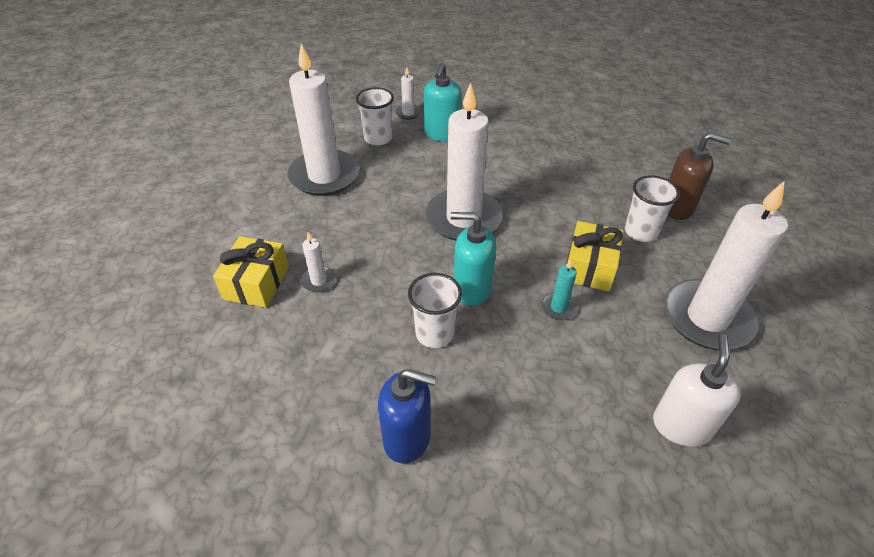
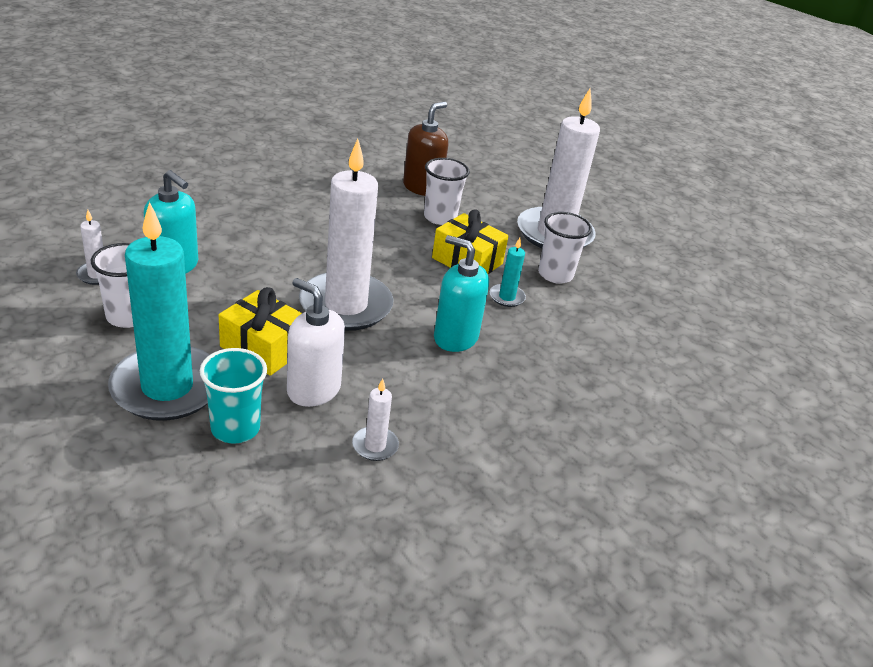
camera: 75 degrees left, 10 degrees down
(256, 283) = (343, 505): yellow gift -> yellow gift (264, 348)
(303, 214) = (235, 428): none -> turquoise cup
(324, 176) = (167, 387): white candle -> turquoise candle
(407, 438) = (619, 439): blue soap dispenser -> none
(434, 333) = (502, 381): white cup -> white cup (555, 274)
(472, 289) = (455, 337): turquoise soap dispenser -> turquoise soap dispenser turned 90 degrees clockwise
(681, 426) = (649, 291): white soap dispenser -> white soap dispenser (313, 389)

